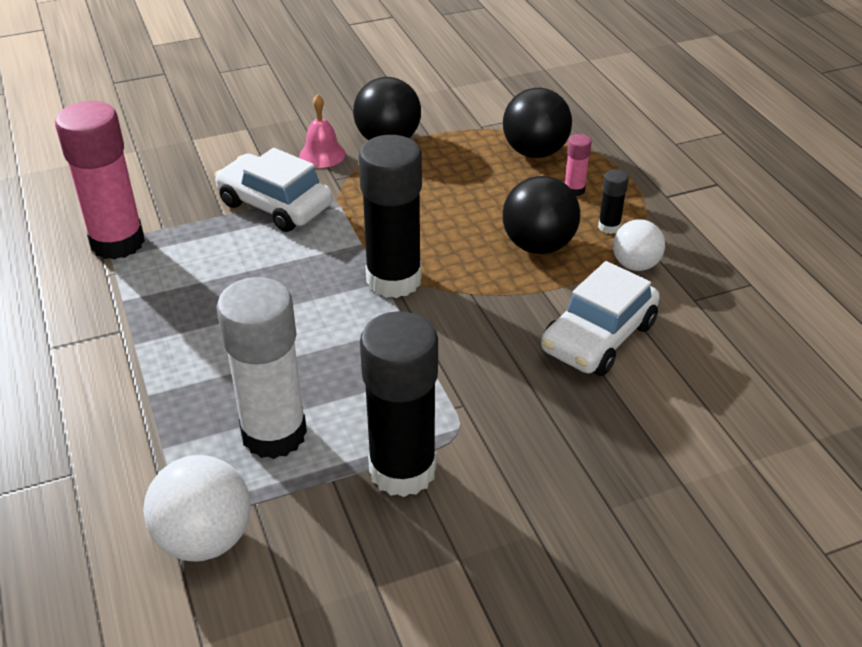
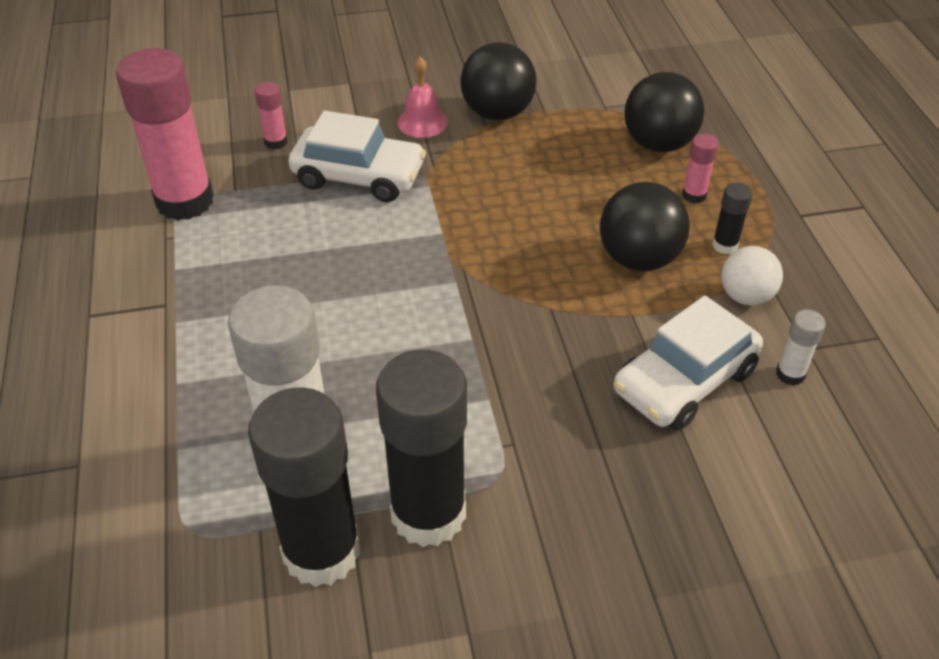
camera: 10 degrees right, 5 degrees up
(191, 184) = (276, 142): none -> pink glue stick
(205, 539) = (198, 564): white ball -> none
(275, 205) = (358, 176): white car -> white car turned 150 degrees clockwise
(394, 280) = (468, 281): black glue stick -> black glue stick (321, 552)
(685, 321) = (790, 374): none -> white glue stick

